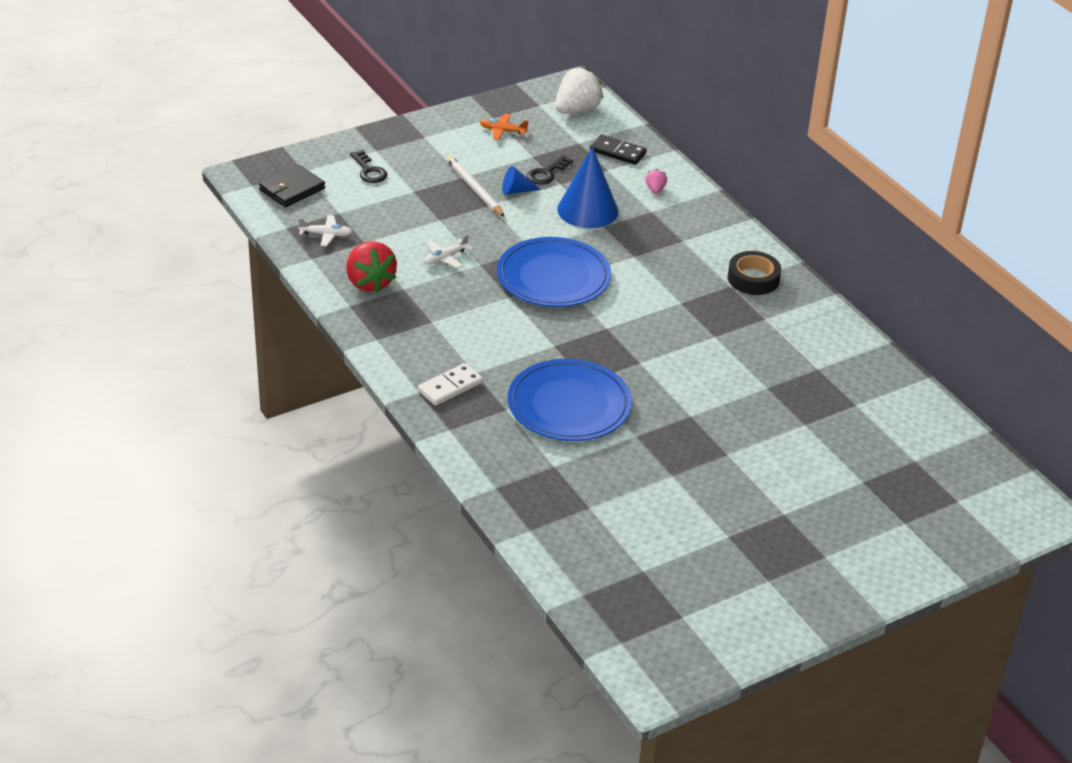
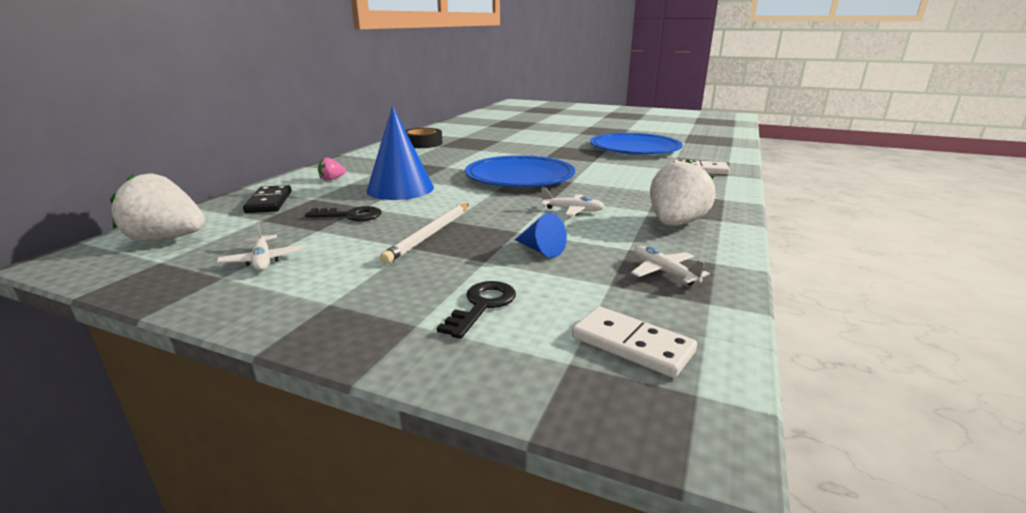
camera: 125 degrees left, 15 degrees down
(292, 189) = (632, 345): black wallet -> white domino
(369, 282) = (675, 224): red strawberry -> white strawberry
(502, 131) = (262, 260): orange plane -> white plane
(516, 191) = (405, 218): blue cone -> blue cone (541, 250)

